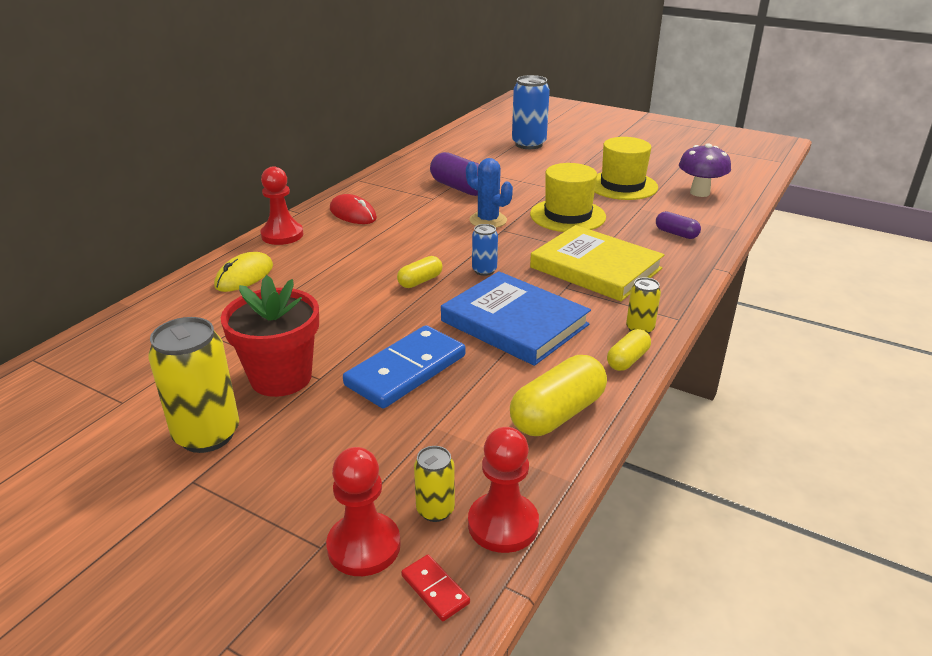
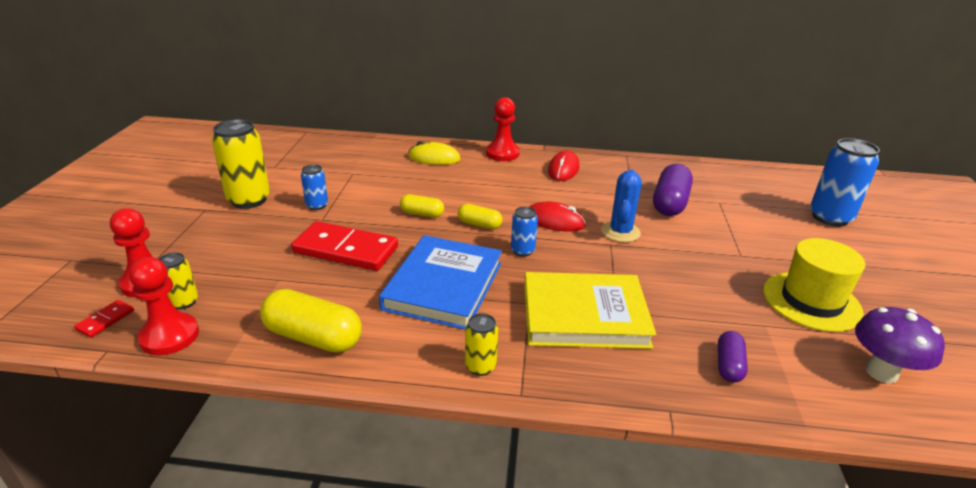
camera: 65 degrees right, 0 degrees up
(281, 377) = (317, 205): red flower pot -> blue can
(406, 370) = (346, 250): blue domino -> red domino
(445, 243) = (554, 221): none -> red mouse
(567, 215) = (684, 276): yellow hat -> none
(596, 268) = (584, 315): yellow book -> yellow book turned 75 degrees clockwise
(627, 360) = (417, 366): yellow capsule -> yellow capsule (422, 214)

